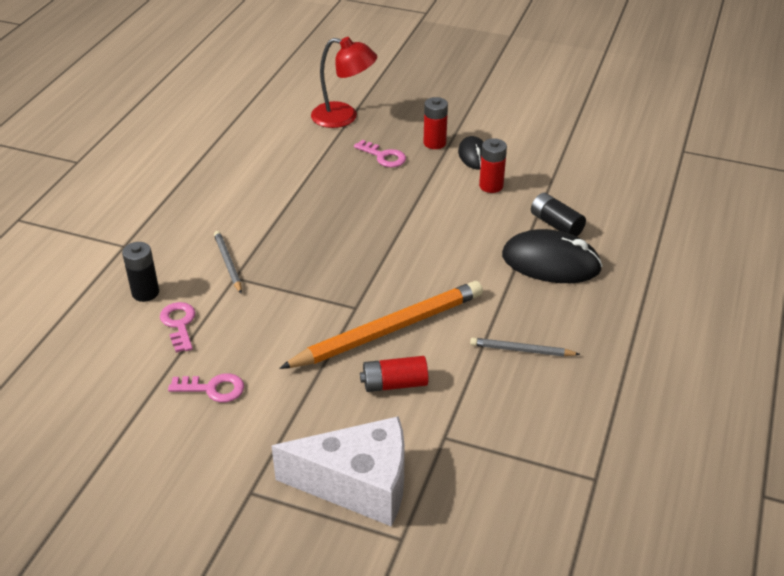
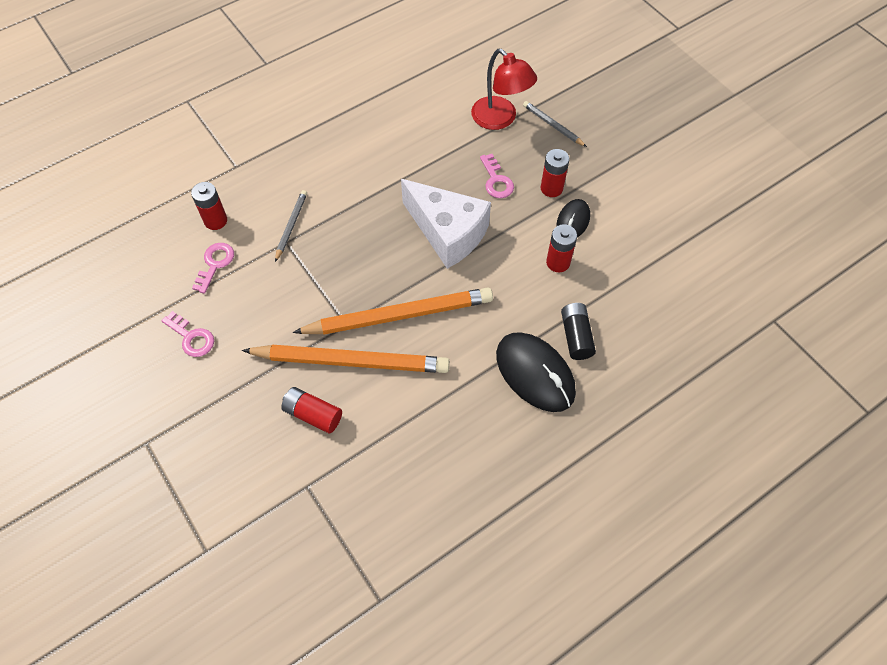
camera: 35 degrees right, 20 degrees up
(145, 293) = (215, 221): black battery -> red battery
(358, 484) = (216, 486): white cheese -> white cheese (448, 233)
(397, 279) = (399, 315): none -> orange pencil
(521, 350) = (432, 445): grey pencil -> grey pencil (552, 125)

